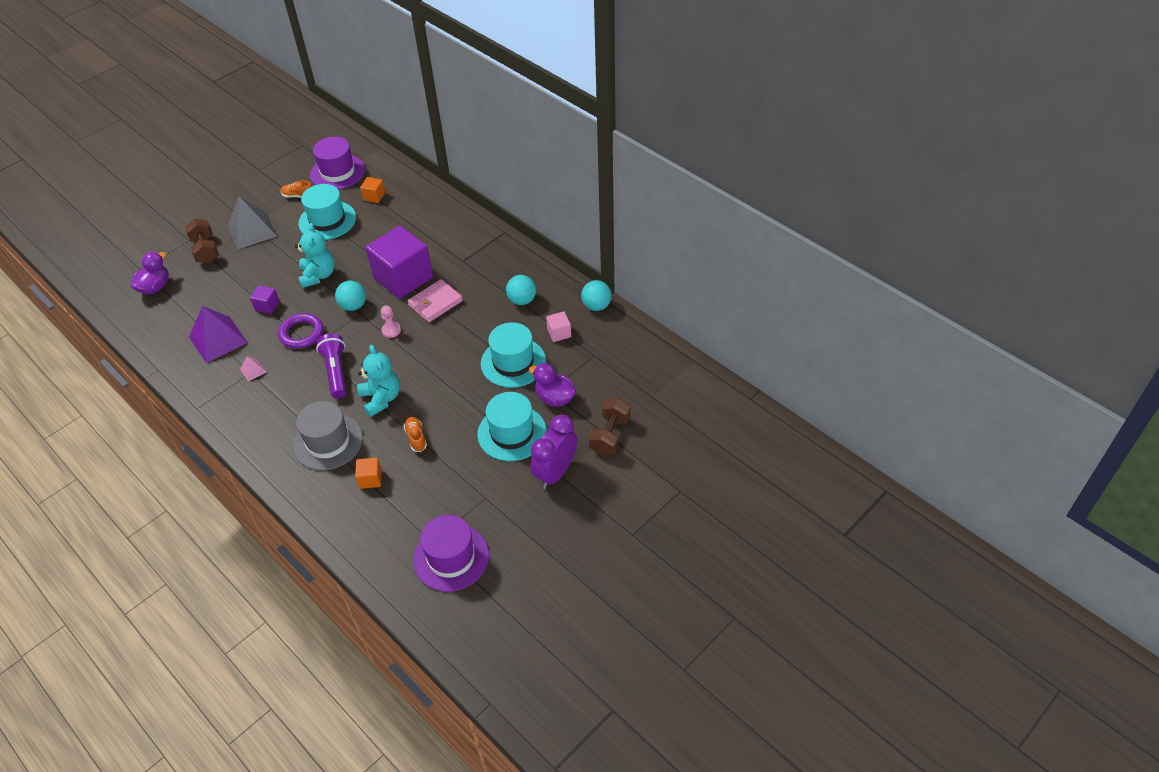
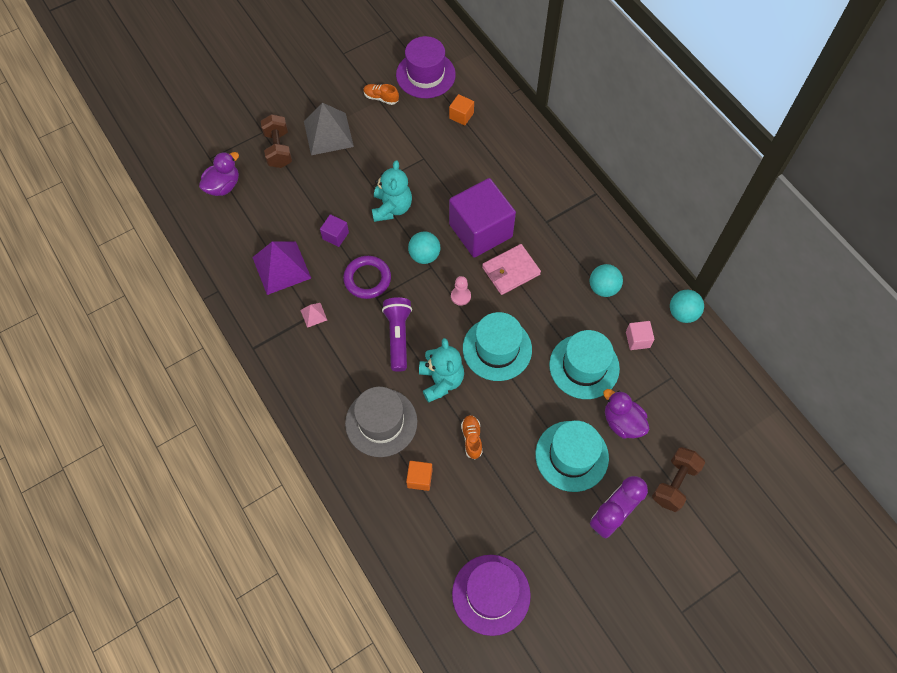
camera: 10 degrees right, 15 degrees up
(327, 220) = (408, 137): turquoise hat -> turquoise hat (497, 349)

